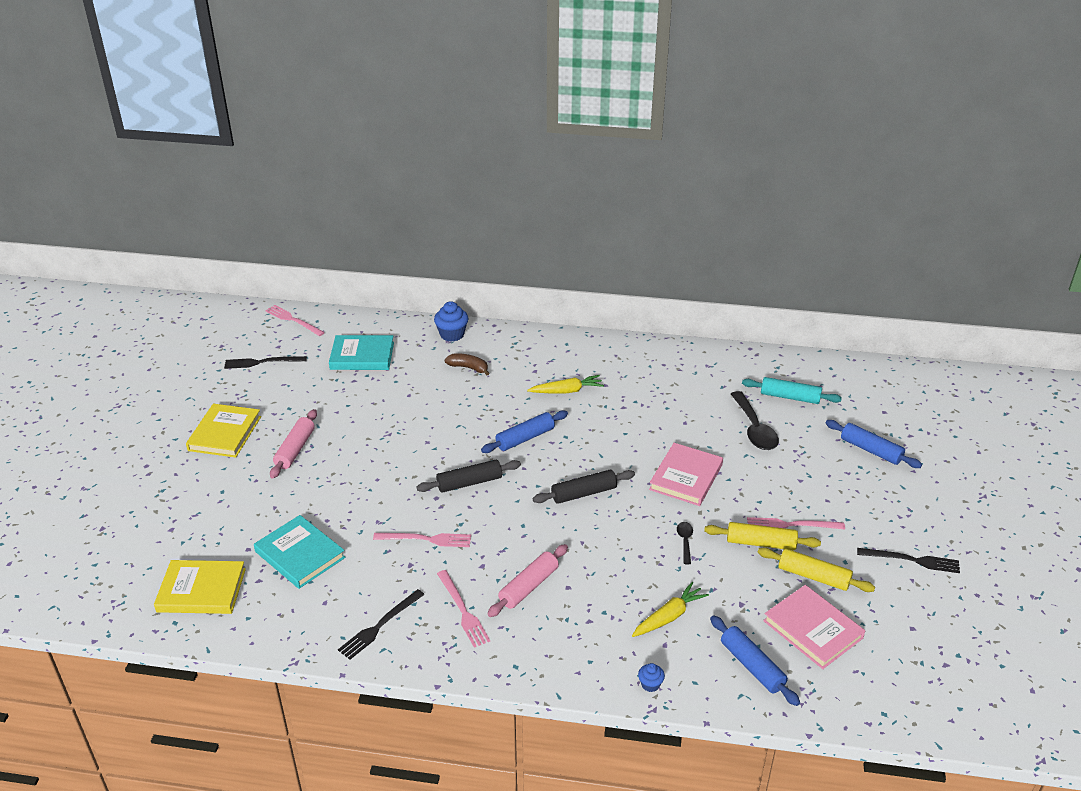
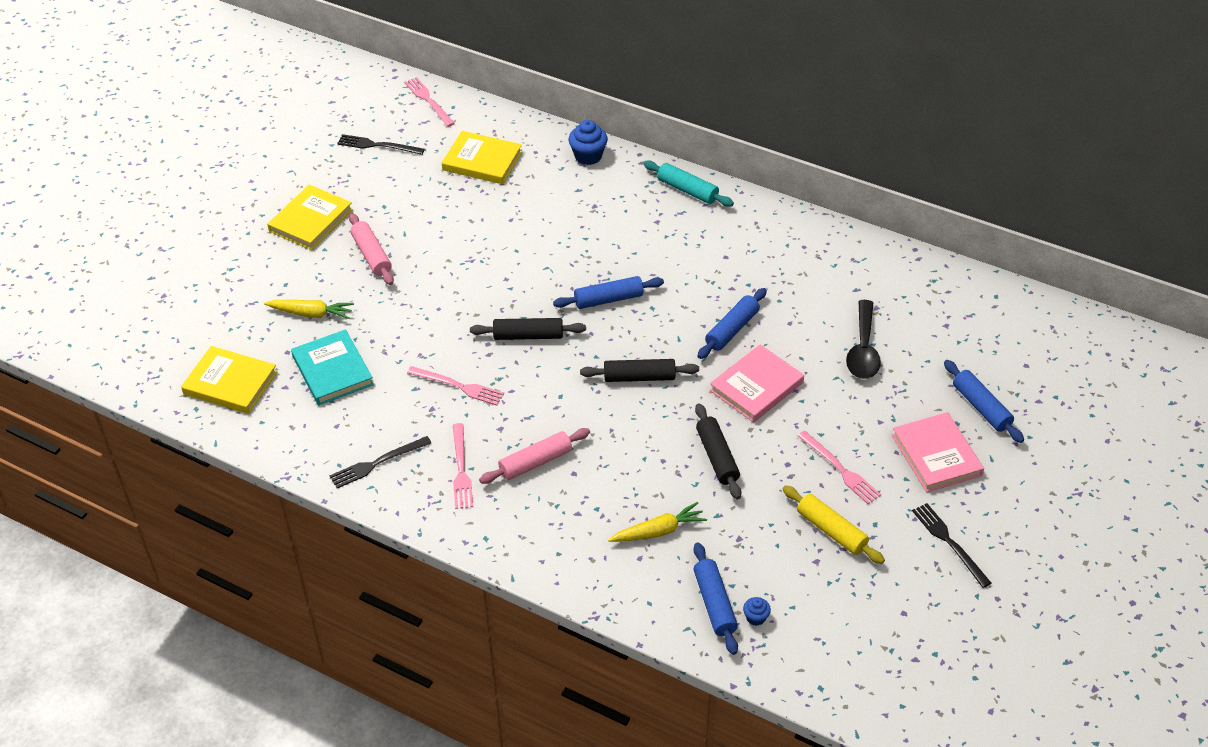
camera: 20 degrees right, 10 degrees up
(295, 449) = (372, 255): pink rolling pin -> pink rolling pin turned 60 degrees counterclockwise
(362, 356) = (482, 161): turquoise book -> yellow book
(468, 368) = (587, 201): brown banana -> none
(567, 391) = (679, 254): yellow carrot -> yellow carrot (311, 313)
(641, 438) = (732, 329): none -> blue rolling pin
(650, 684) = (605, 592): blue cupcake -> blue cupcake (755, 617)
(685, 541) = (717, 457): black spoon -> black rolling pin
(760, 543) = (796, 480): yellow rolling pin -> none
(790, 397) = (926, 321): turquoise rolling pin -> turquoise rolling pin (687, 190)
(791, 525) = (840, 469): pink fork -> pink fork turned 150 degrees counterclockwise
(812, 629) = (798, 585): pink book -> pink book (936, 455)
(912, 560) = (949, 542): black fork -> black fork turned 150 degrees counterclockwise

